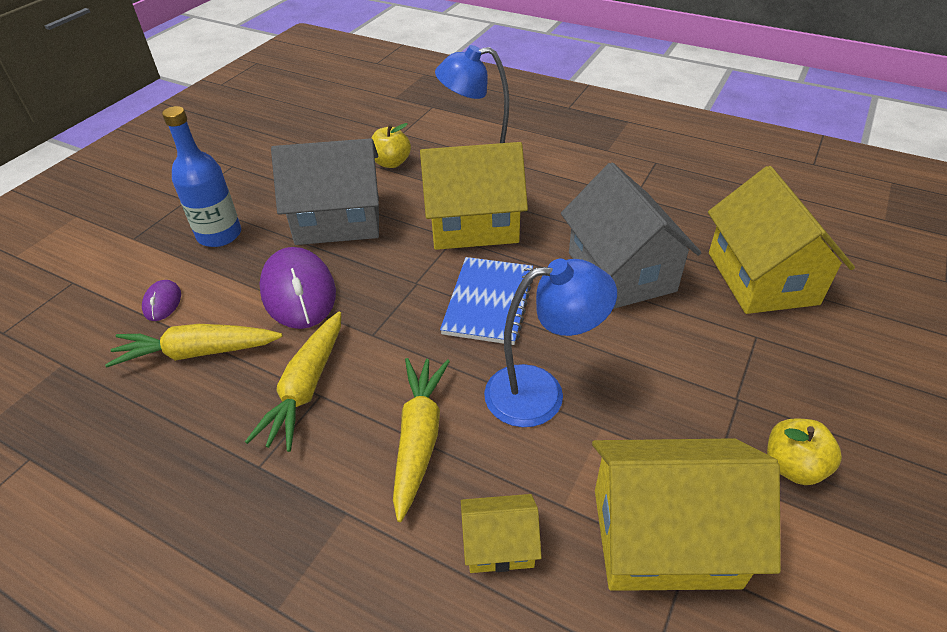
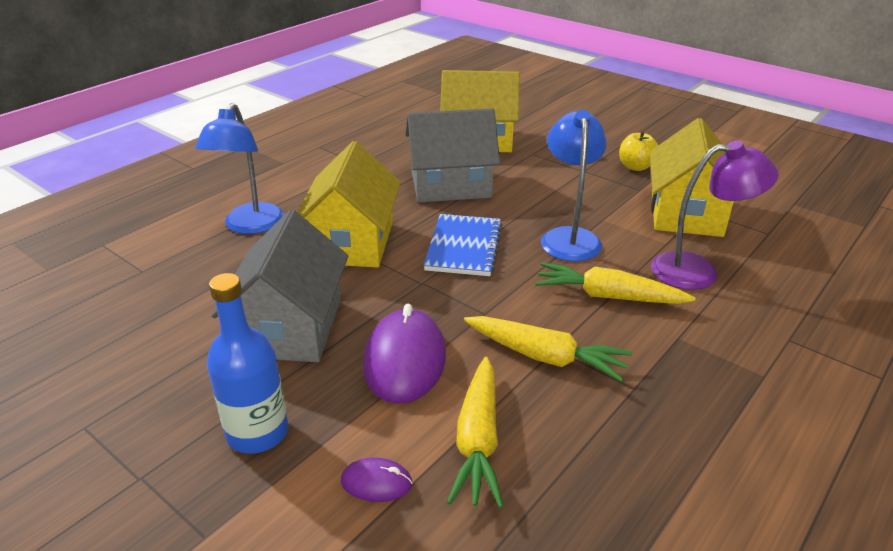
camera: 80 degrees left, 10 degrees down
(298, 292) = (405, 360): purple mouse -> purple mouse turned 75 degrees counterclockwise
(391, 163) = (202, 282): yellow apple -> none
(488, 302) = (463, 247): blue notebook -> blue notebook turned 75 degrees clockwise
(499, 545) = (698, 271): yellow house -> purple lamp

